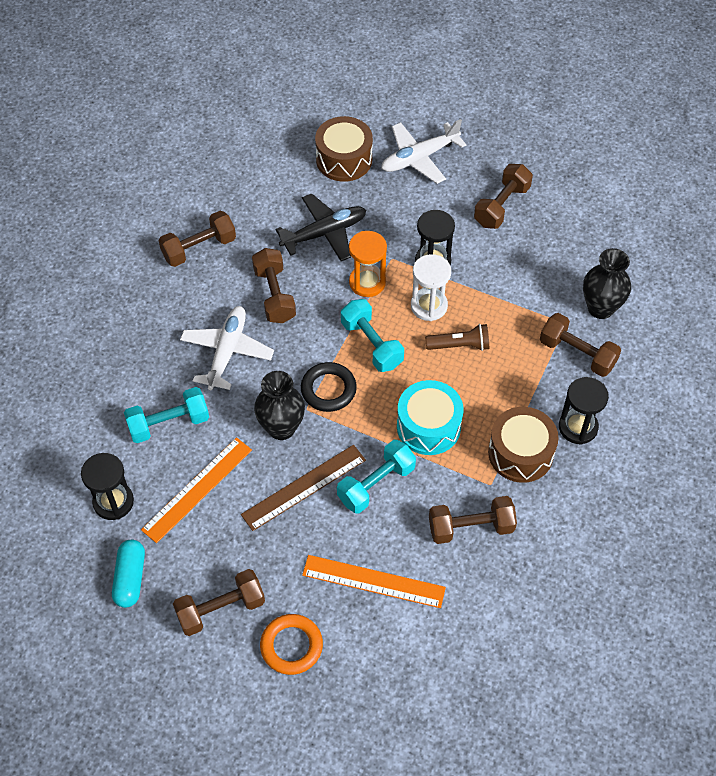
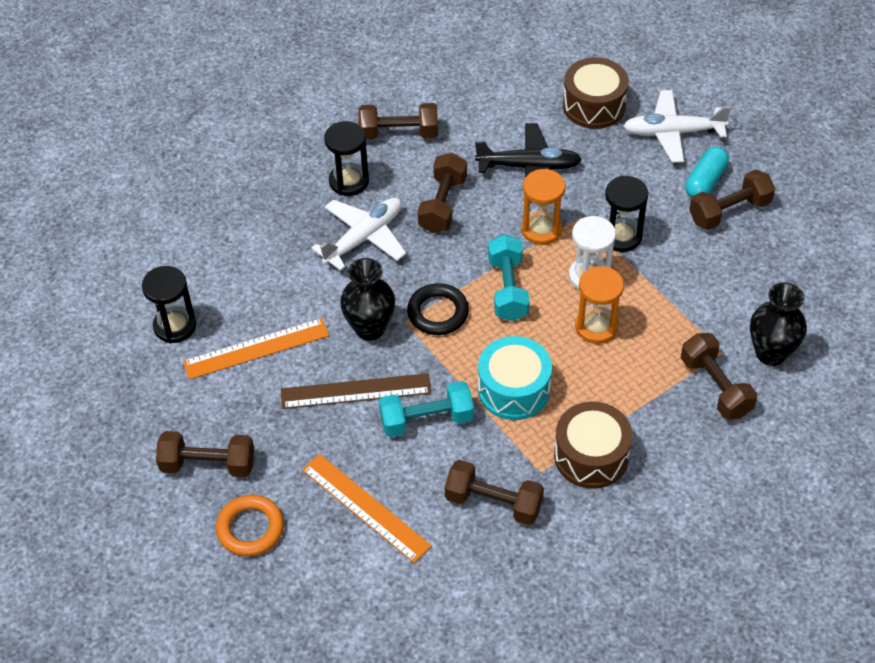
camera: 30 degrees right, 5 degrees down
(130, 578) = (146, 399): turquoise capsule -> turquoise capsule (705, 181)
(169, 423) = (268, 279): turquoise dumbbell -> none
(460, 345) = (596, 327): brown flashlight -> orange hourglass
(578, 427) = (668, 458): black hourglass -> black hourglass (349, 181)

